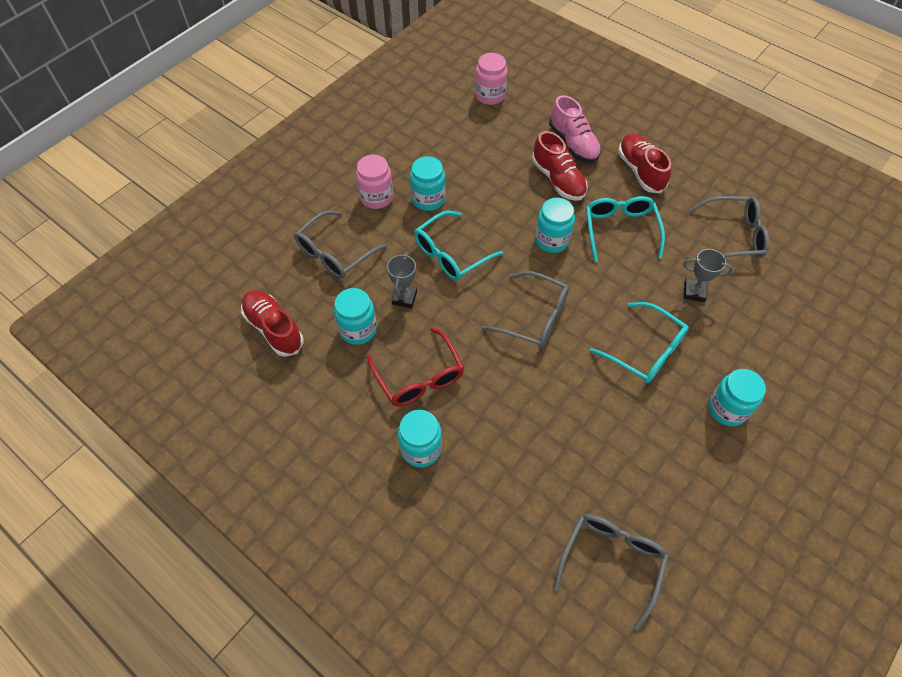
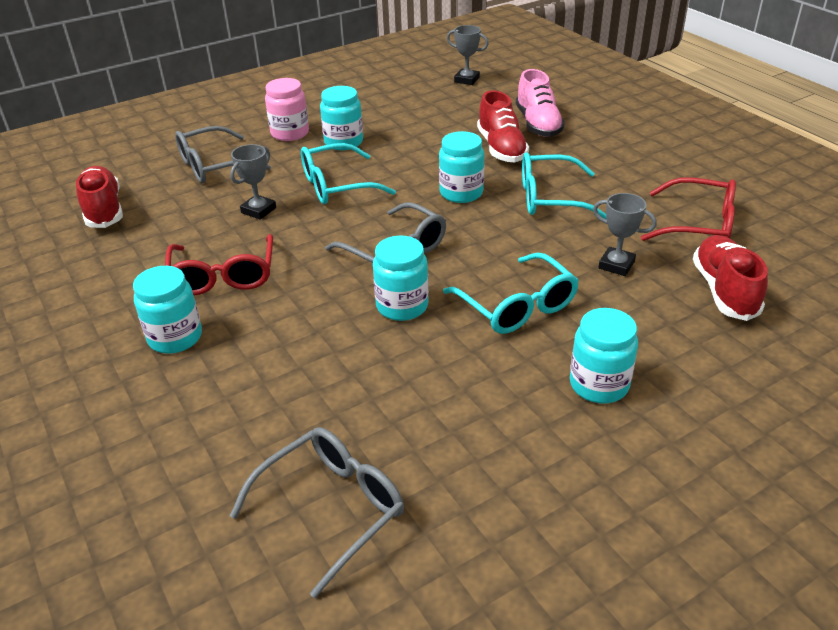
camera: 20 degrees right, 20 degrees down
(358, 329) = (188, 226): turquoise jar -> turquoise jar (402, 306)
(490, 95) = (466, 80): pink jar -> grey trophy
(620, 230) = (551, 198): turquoise glasses -> turquoise glasses turned 105 degrees counterclockwise
(640, 171) = (606, 155): red shoe -> red shoe (724, 291)
(732, 236) = (698, 225): grey glasses -> red glasses

